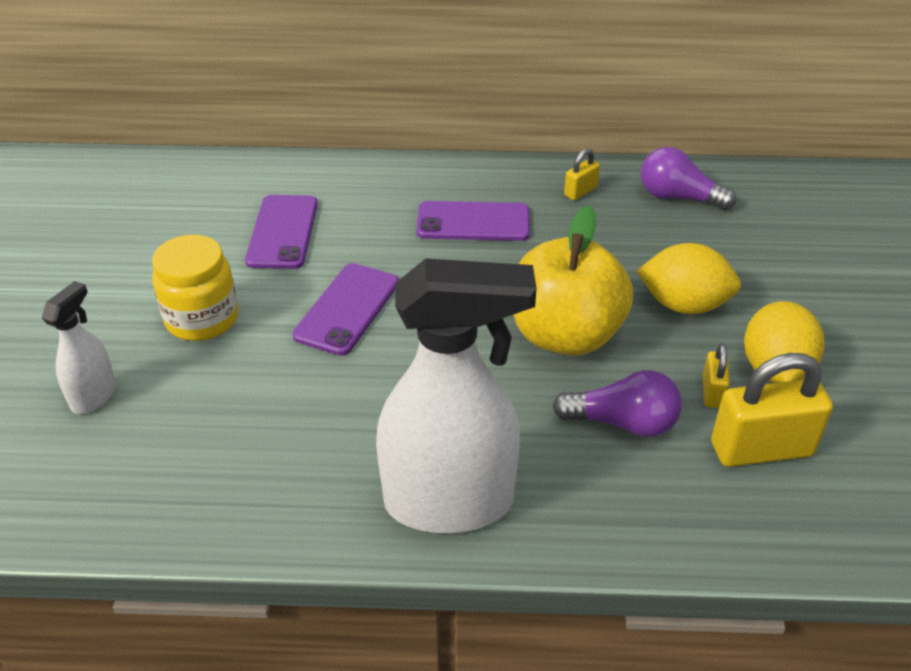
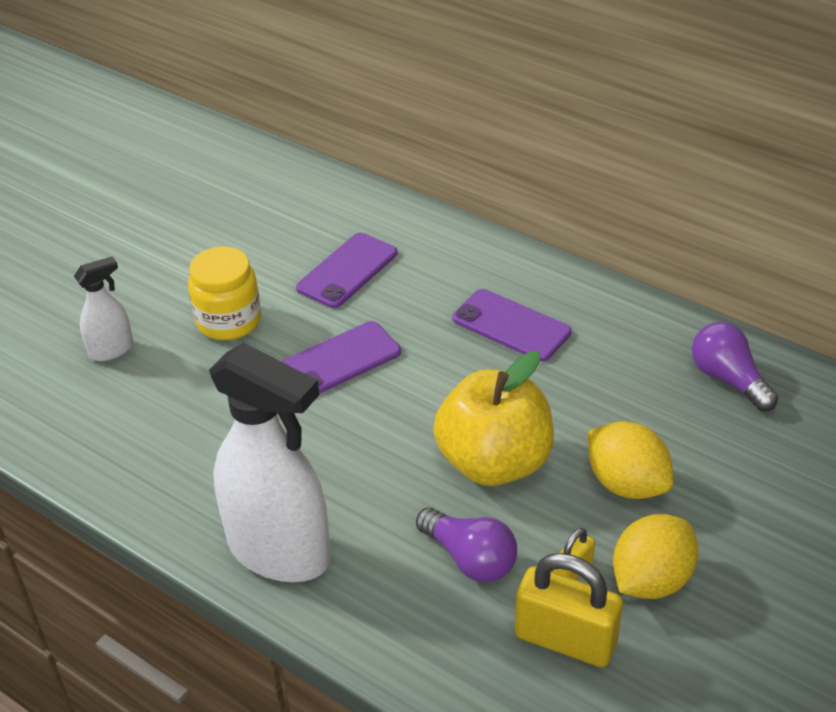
camera: 35 degrees right, 0 degrees up
(580, 191) = (637, 335): yellow padlock -> none

